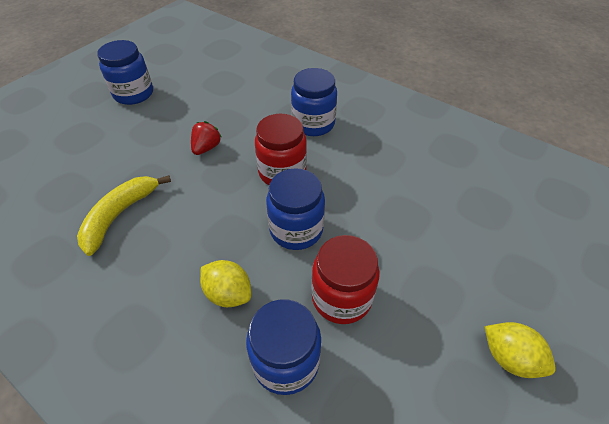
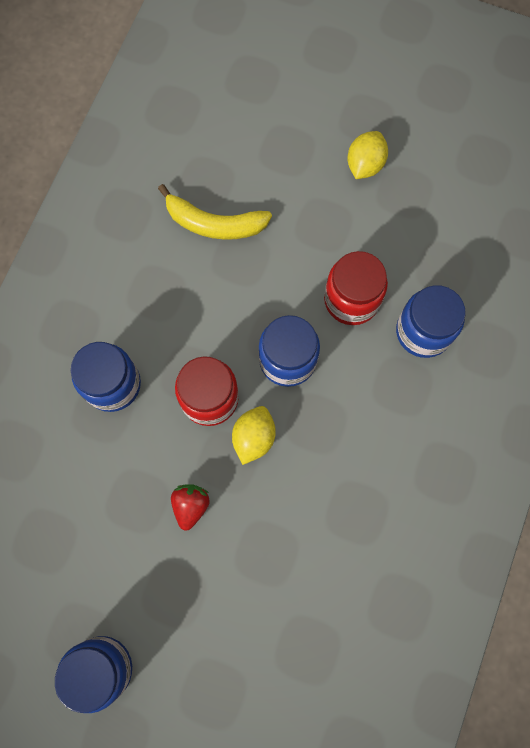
camera: 105 degrees left, 25 degrees up
(119, 215) = (323, 558): yellow banana -> yellow banana (214, 223)
(206, 148) = (191, 505): red strawberry -> red strawberry turned 90 degrees clockwise
(228, 293) = (378, 401): yellow lemon -> yellow lemon (253, 437)

